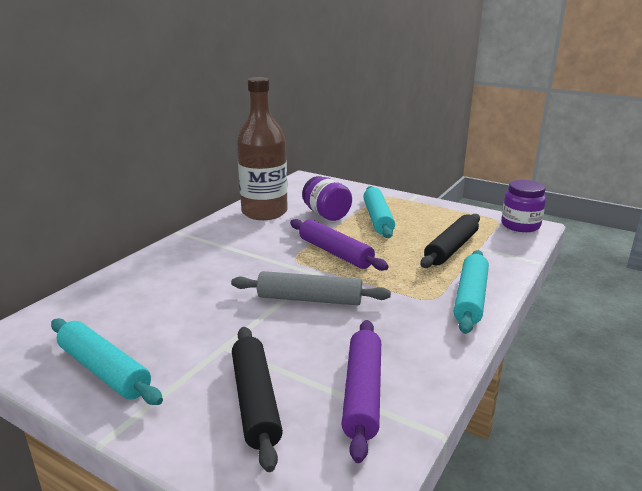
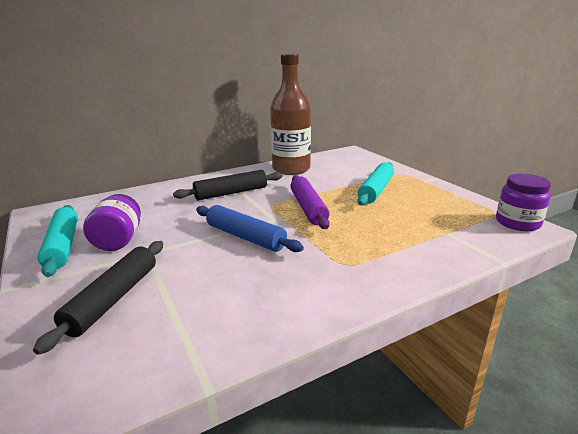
camera: 30 degrees right, 0 degrees up
(309, 299) = (245, 237): grey rolling pin -> blue rolling pin
(326, 214) = (336, 179): purple jar -> purple jar (118, 240)
(362, 393) = (190, 323): purple rolling pin -> none
(451, 248) = (416, 227): black rolling pin -> black rolling pin (231, 193)
(470, 298) = (385, 274): turquoise rolling pin -> none

